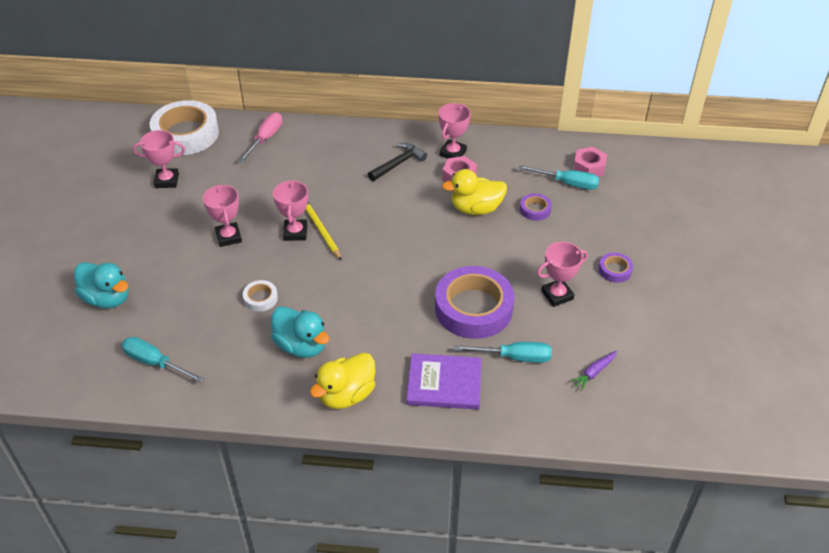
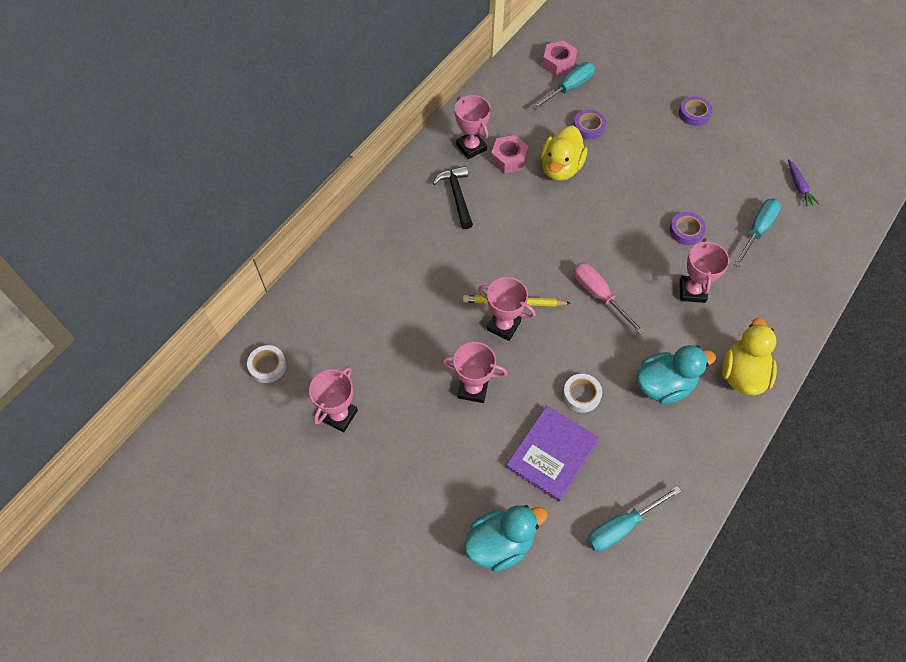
camera: 60 degrees left, 15 degrees up
(186, 134) = (267, 366): white tape -> white tape, size x0.44
(265, 139) = (334, 292): pink screwdriver -> pink screwdriver (599, 295)
(346, 395) = (742, 374): yellow duck -> yellow duck turned 150 degrees counterclockwise
(444, 383) = (763, 294): purple book -> purple book (552, 454)
(473, 308) = (686, 231): purple tape -> purple tape, size x0.44
(557, 295) = (702, 166): pink trophy -> pink trophy (692, 291)

